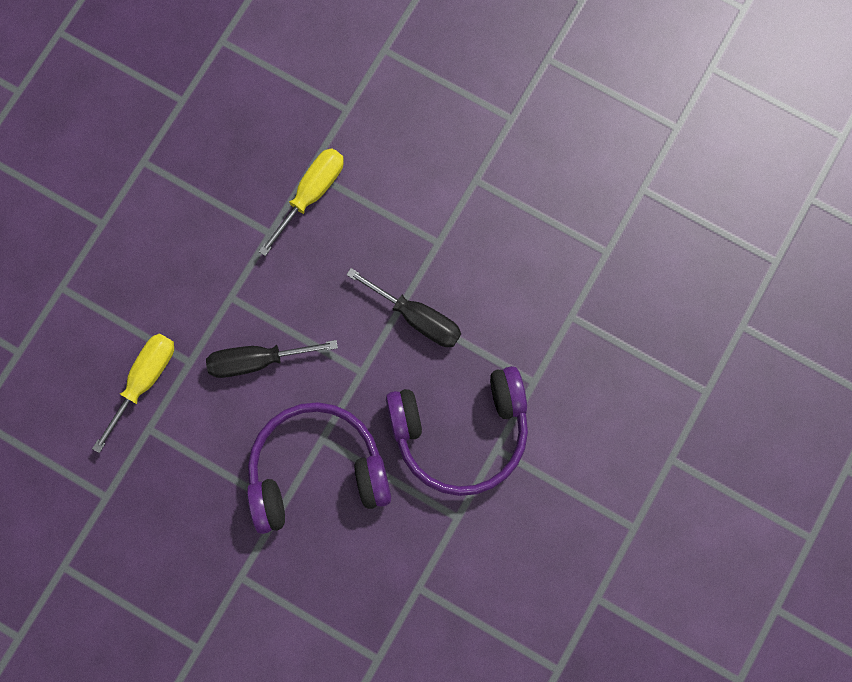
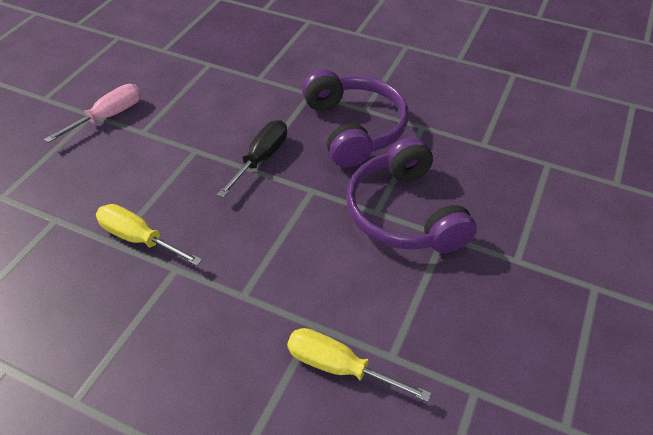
camera: 95 degrees left, 30 degrees down
(257, 360) = (308, 266): black screwdriver -> none
(506, 138) = (108, 116): none -> pink screwdriver

